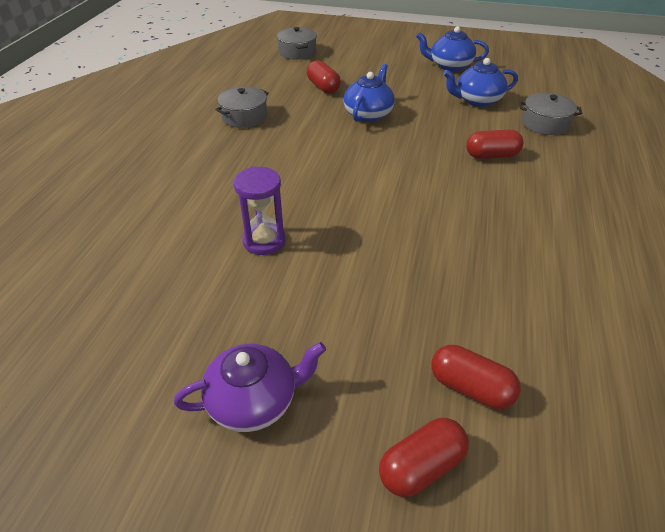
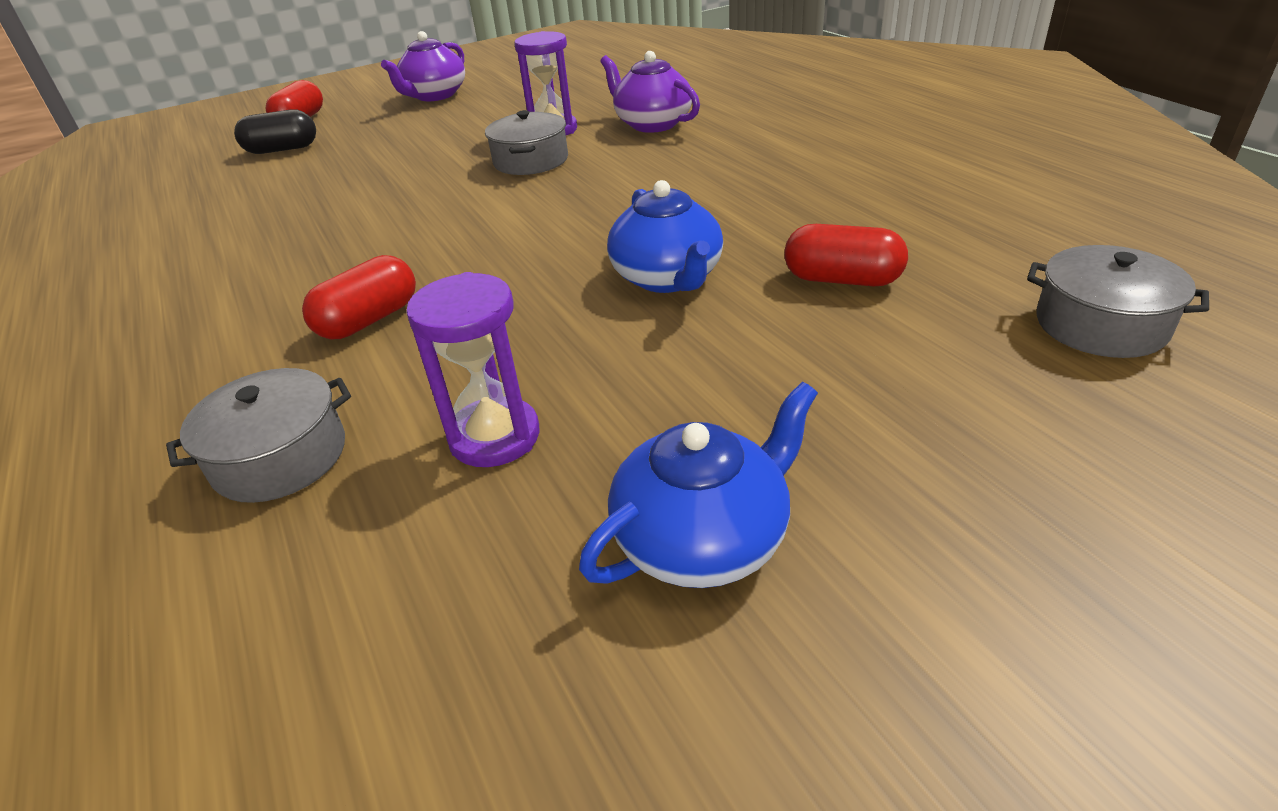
camera: 140 degrees right, 5 degrees down
(214, 203) = (652, 124): none -> purple teapot
(244, 117) = (825, 182): grey pot -> grey pot (531, 161)
(470, 388) = (282, 149): red capsule -> black capsule
(477, 100) = (494, 437): blue teapot -> purple hourglass

